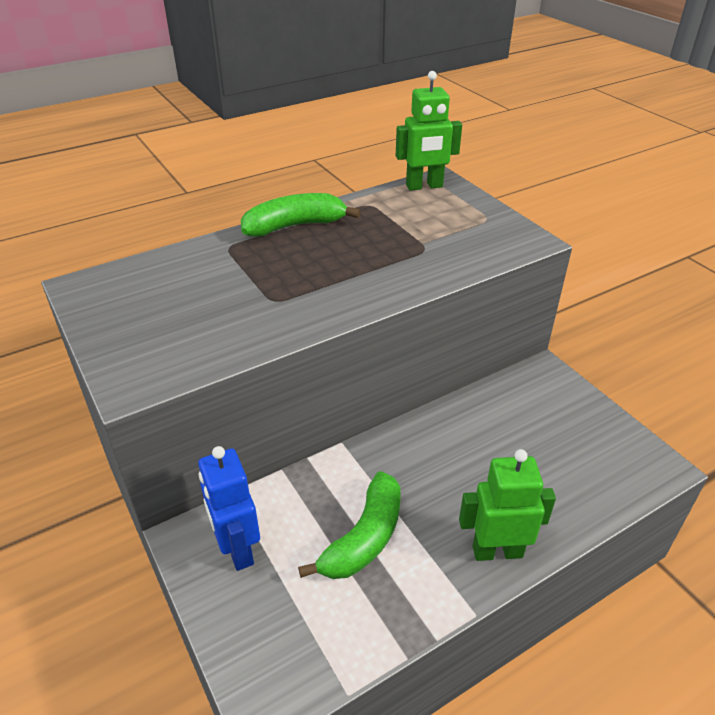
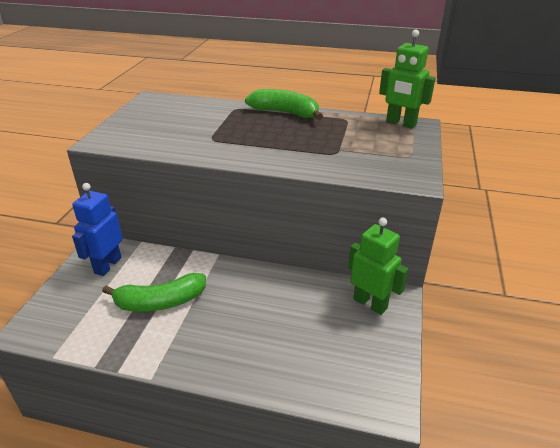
camera: 45 degrees right, 5 degrees down
(497, 551) = (208, 361): green robot -> green robot (370, 303)

